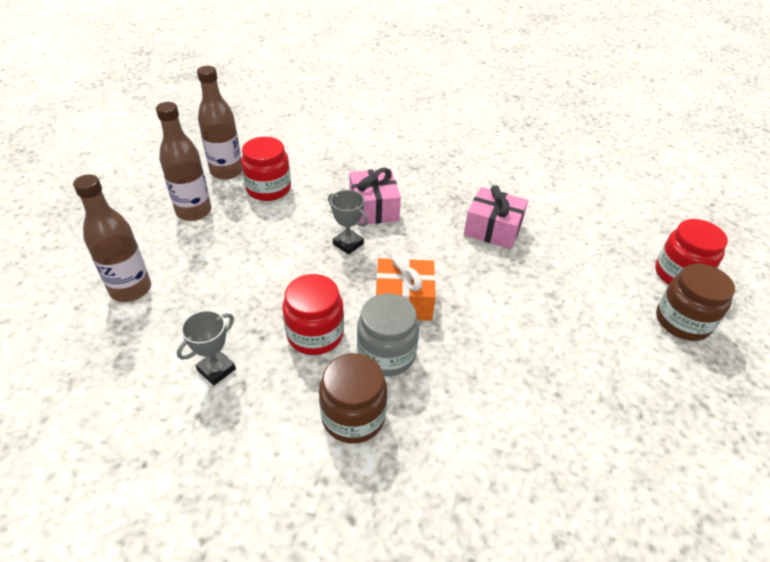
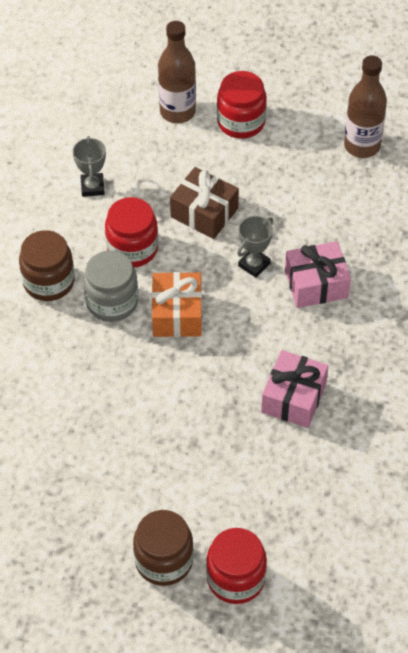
camera: 90 degrees right, 10 degrees up
(194, 211) = (289, 132): brown bottle -> none
(216, 369) = (92, 187): grey trophy -> grey trophy turned 45 degrees clockwise
(268, 189) = (336, 187): red jar -> red jar (241, 122)
(278, 275) = (204, 213): none -> brown gift

